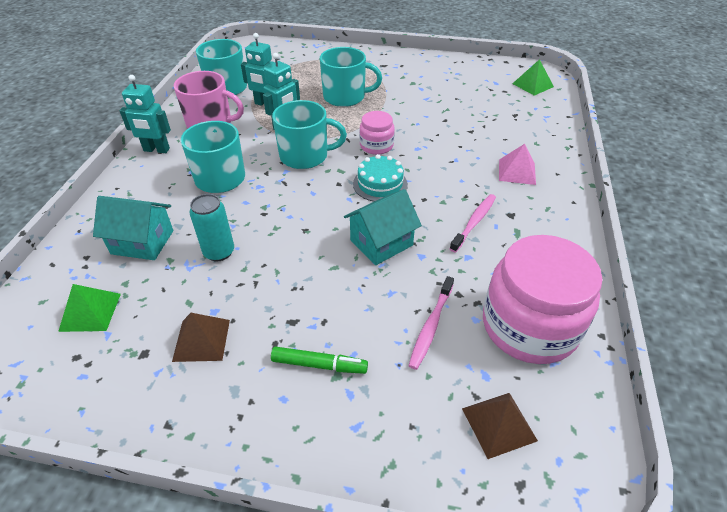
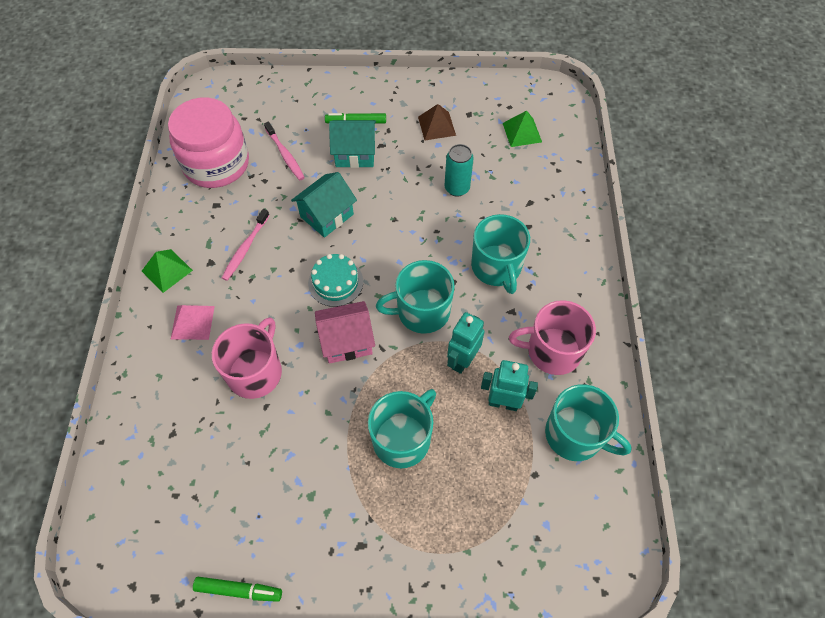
camera: 170 degrees right, 15 degrees up
(142, 242) = (523, 188): turquoise house -> turquoise house (355, 154)
(156, 150) = (585, 296): turquoise robot -> none
(345, 97) = (402, 439): turquoise mug -> turquoise mug turned 135 degrees clockwise
(376, 146) = (346, 341): pink jar -> pink house
(431, 326) = (285, 155): pink toothbrush -> pink toothbrush turned 135 degrees clockwise
(454, 137) = (255, 372): none -> pink mug
(456, 59) = (239, 590): none -> green marker
(499, 424) = (246, 107): brown pyramid -> none
(533, 85) = (128, 520): green pyramid -> green pyramid (167, 270)

